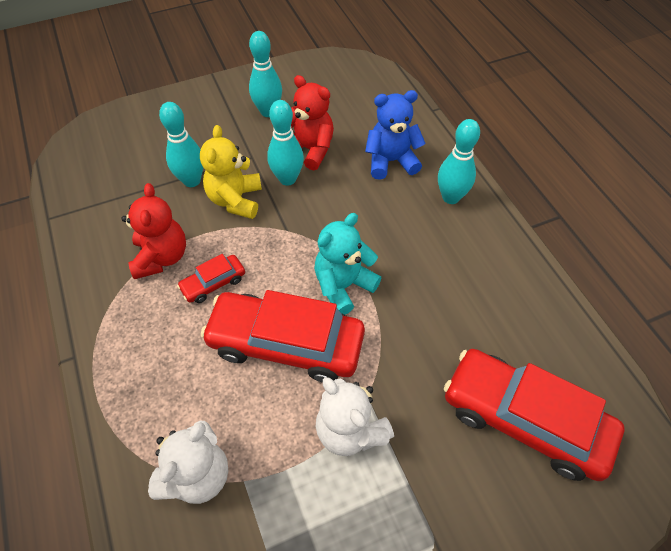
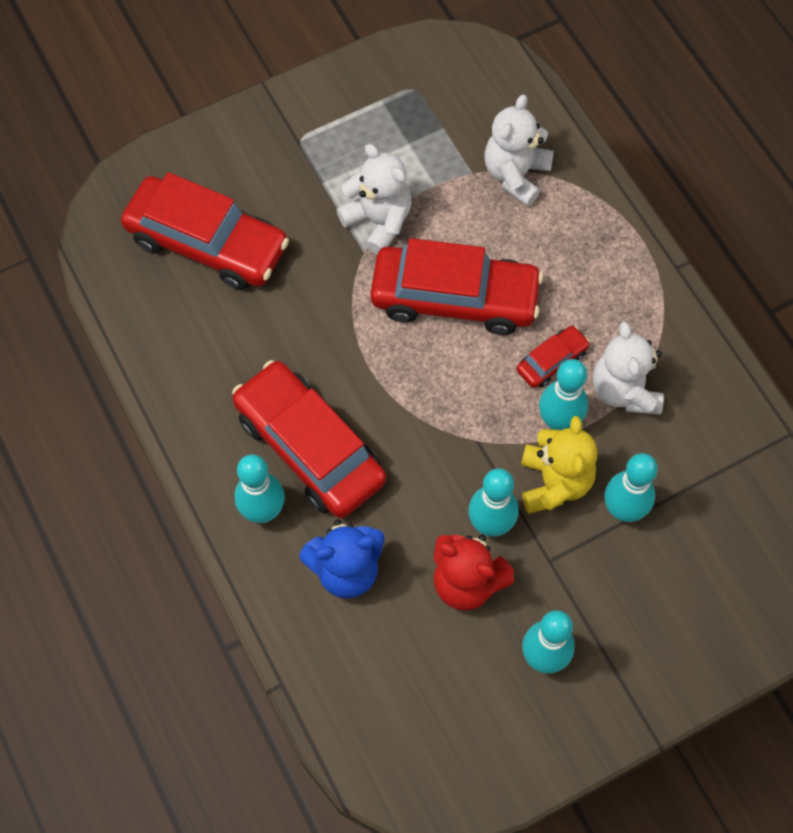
camera: 175 degrees right, 10 degrees up
(161, 257) = (624, 390): red teddy bear -> white teddy bear
(220, 239) = (559, 421): none -> turquoise bowling pin
(343, 286) = (398, 370): turquoise teddy bear -> none
(417, 235) = (310, 447): none -> red car

